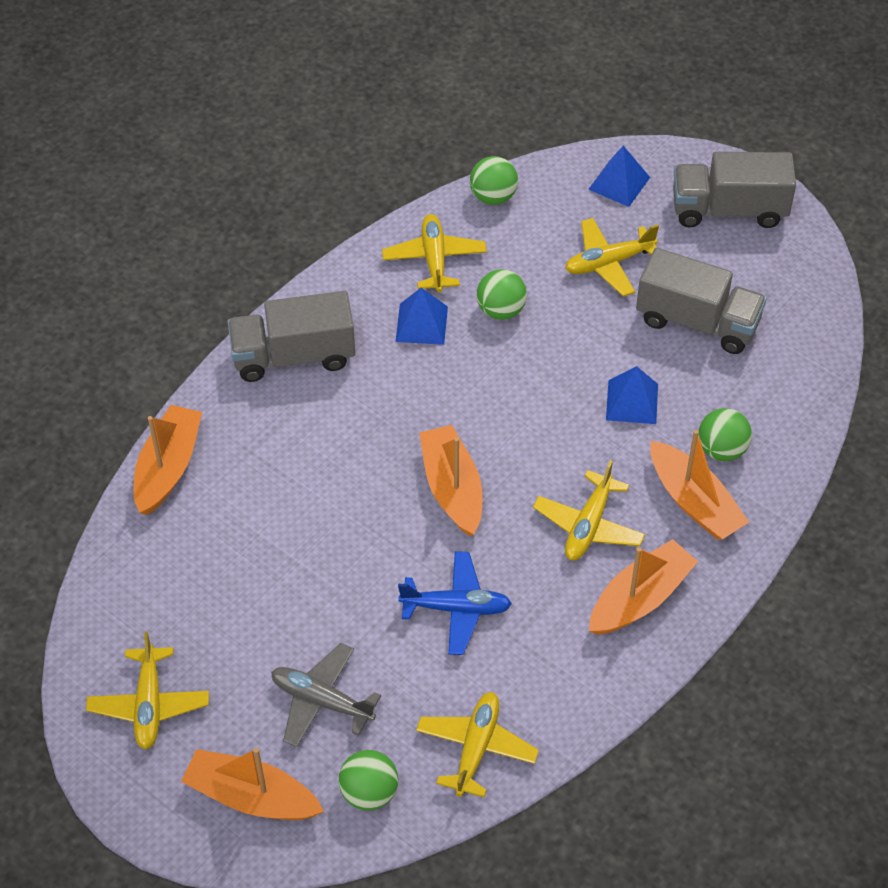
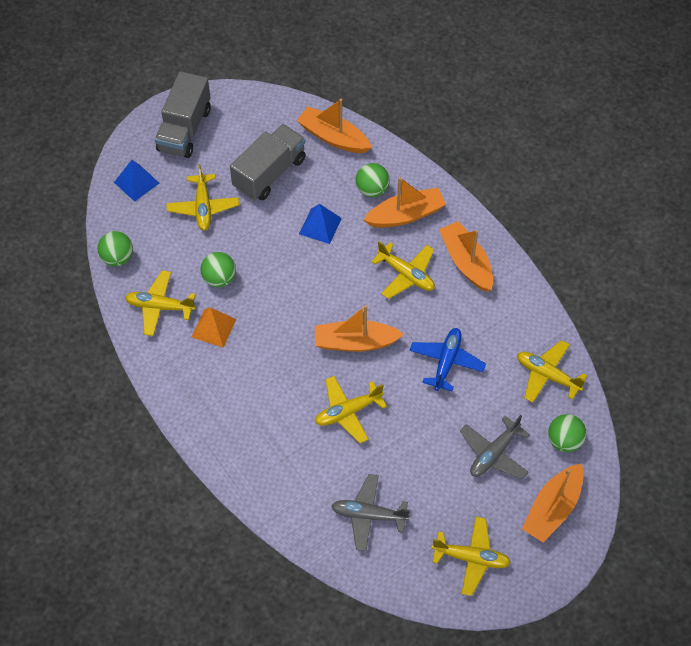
camera: 75 degrees left, 5 degrees up
(168, 467) = (283, 512): orange boat -> orange boat (333, 137)
(186, 565) = (368, 515): none -> grey plane
(294, 356) = (213, 413): grey truck -> none
(338, 505) = (348, 412): none -> yellow plane
(421, 324) = (214, 328): blue pyramid -> orange pyramid

